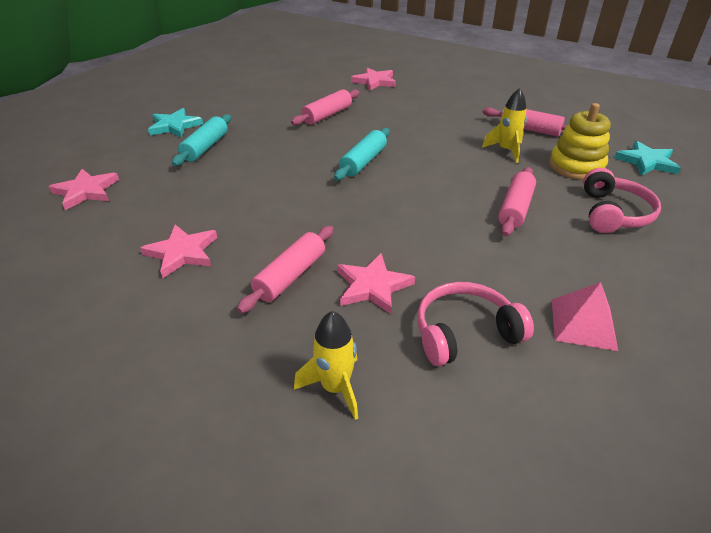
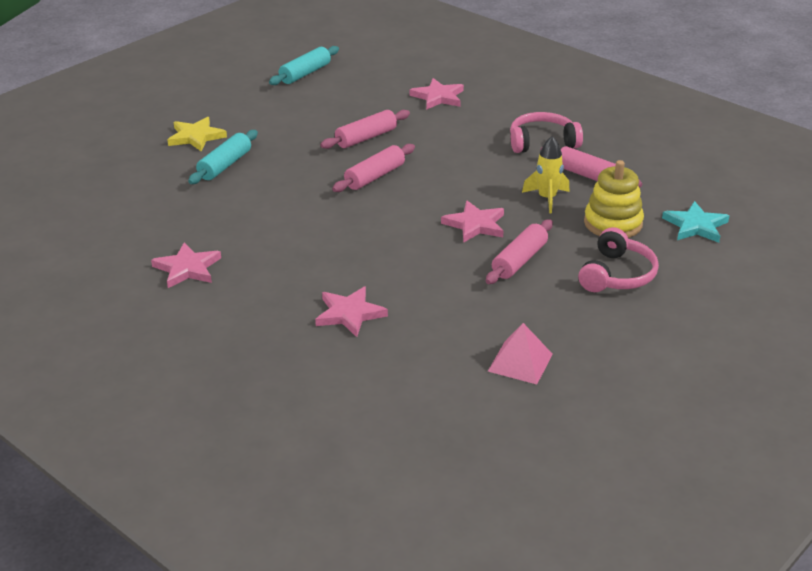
camera: 10 degrees right, 5 degrees down
(86, 191) = (102, 202): pink star -> pink star (475, 225)
(174, 126) = (196, 137): turquoise star -> yellow star
(290, 276) = (279, 298): pink rolling pin -> pink rolling pin (374, 176)
(335, 388) = (292, 381): yellow rocket -> none
(363, 162) = (386, 197): turquoise rolling pin -> turquoise rolling pin (305, 73)
(465, 332) = (413, 357): pink headphones -> pink headphones (542, 142)

